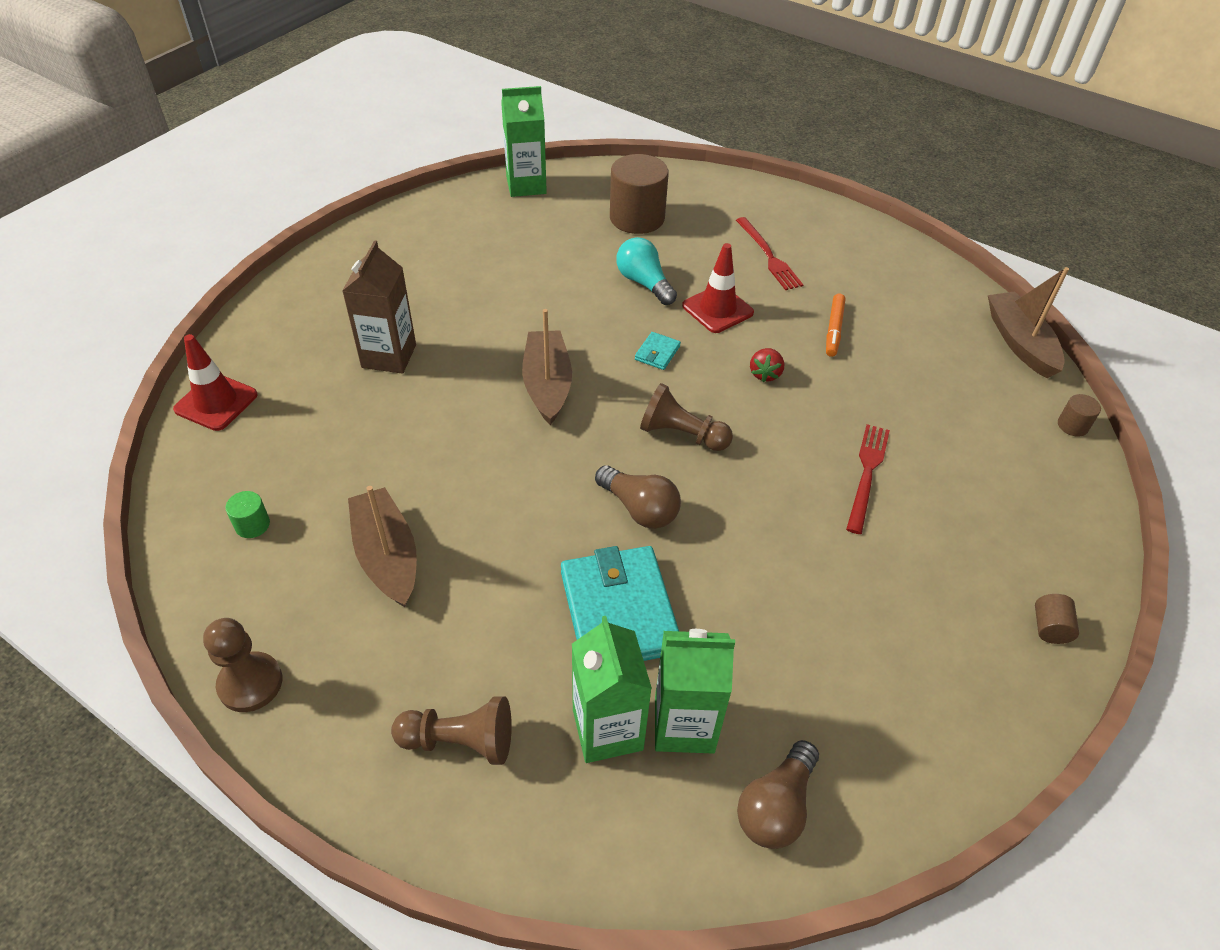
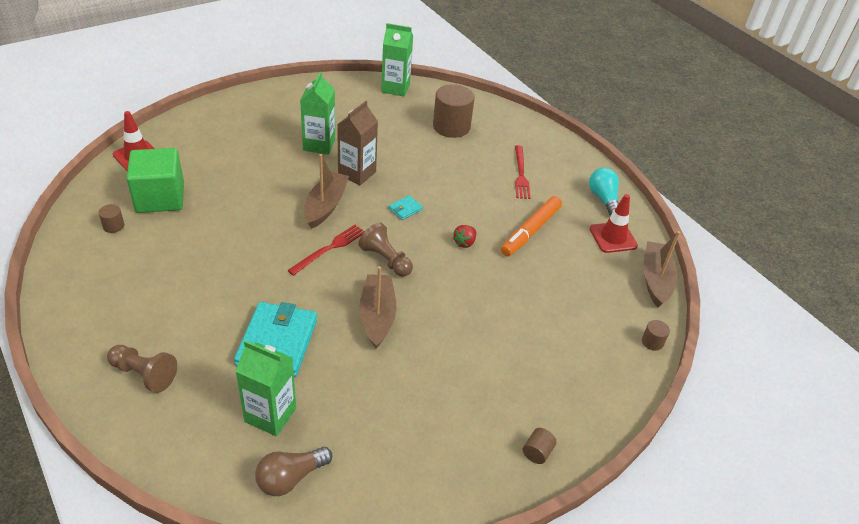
camera: 20 degrees right, 5 degrees down
(250, 683) = (59, 304): brown pawn -> none
(252, 525) = (113, 226): green cylinder -> brown cylinder
(296, 455) = (160, 198): none -> green cube
(387, 556) = (171, 267): brown boat -> brown boat (377, 316)
(389, 356) = (246, 161): brown carton -> brown carton (357, 173)
(607, 729) = (226, 400): green carton -> green carton (319, 145)
(639, 508) = (330, 292): brown light bulb -> none
(644, 283) = (427, 166): turquoise light bulb -> turquoise light bulb (603, 199)
(717, 309) = (463, 196): red traffic cone -> red traffic cone (613, 237)
(834, 329) = (530, 231): orange marker -> orange marker, size x1.62
(867, 473) = (486, 322): red fork -> red fork (329, 248)

